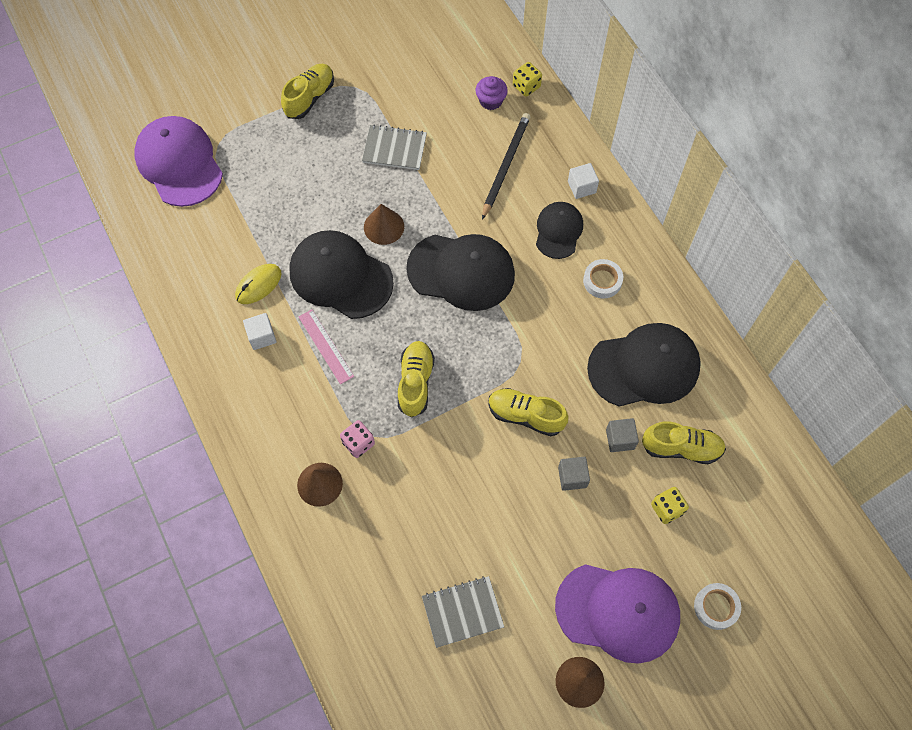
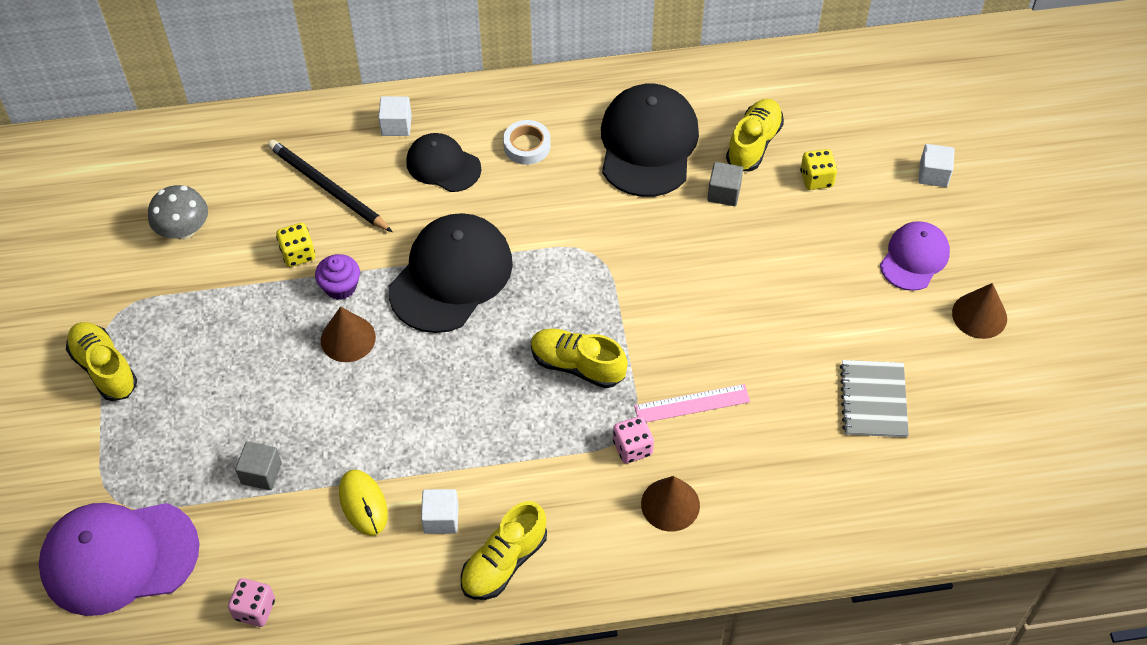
camera: 70 degrees left, 10 degrees down
(164, 252) = (254, 609): none -> pink dice
(326, 346) = (487, 448): pink ruler -> pink ruler (692, 403)
(340, 276) = (396, 405): black cap -> none
(394, 149) = (239, 295): grey notebook -> none
(434, 95) = (183, 230): none -> grey mushroom
(491, 101) = (227, 174): purple cupcake -> purple cupcake (340, 287)
(525, 416) = (663, 269): yellow shoe -> yellow shoe (504, 562)
(526, 86) = (227, 133): yellow dice -> yellow dice (298, 254)
(572, 477) = (752, 249): grey cube -> grey cube (261, 473)
(618, 611) = (914, 258): purple cap -> purple cap, size x0.59
(716, 607) = (933, 174): white tape -> white cube

